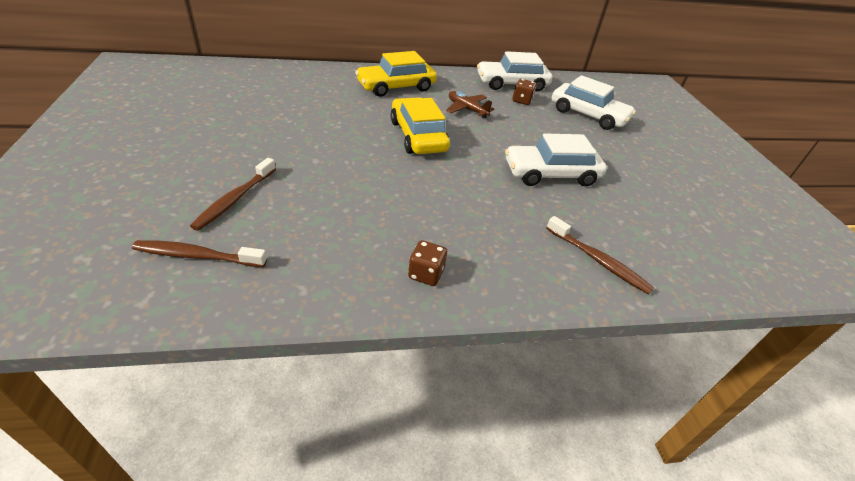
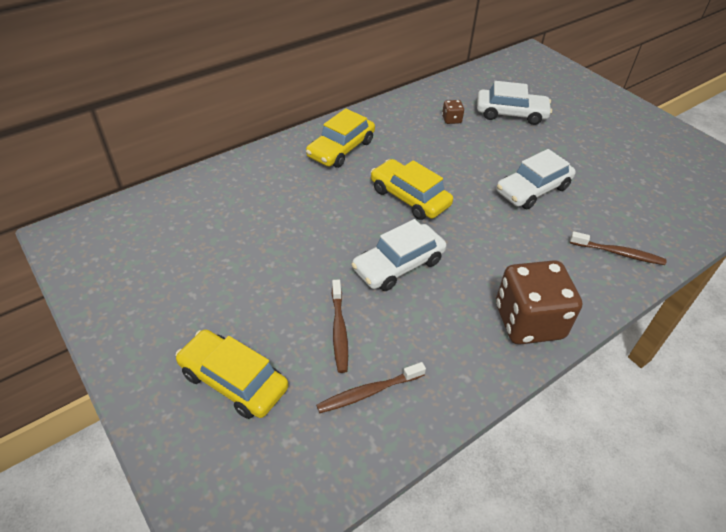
camera: 25 degrees left, 5 degrees up
(104, 194) = (234, 380): none -> yellow car
(426, 274) = (528, 321): brown dice -> brown dice, size x2.40
(467, 109) = (419, 149): brown plane -> none
(512, 84) = (428, 103): white car -> white car (398, 265)

